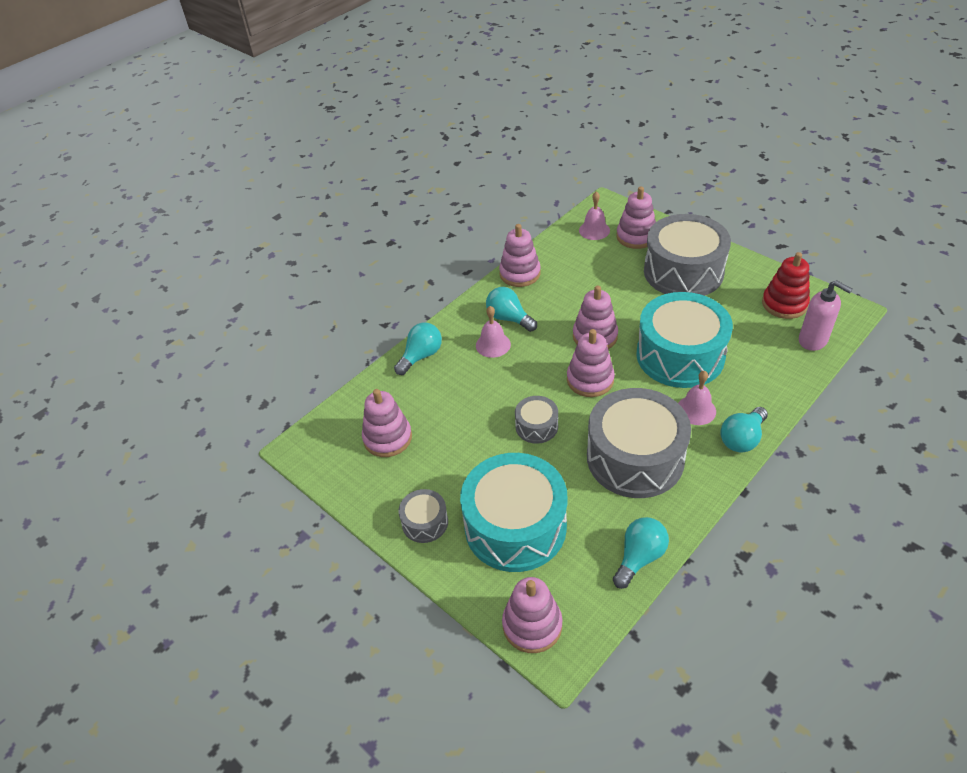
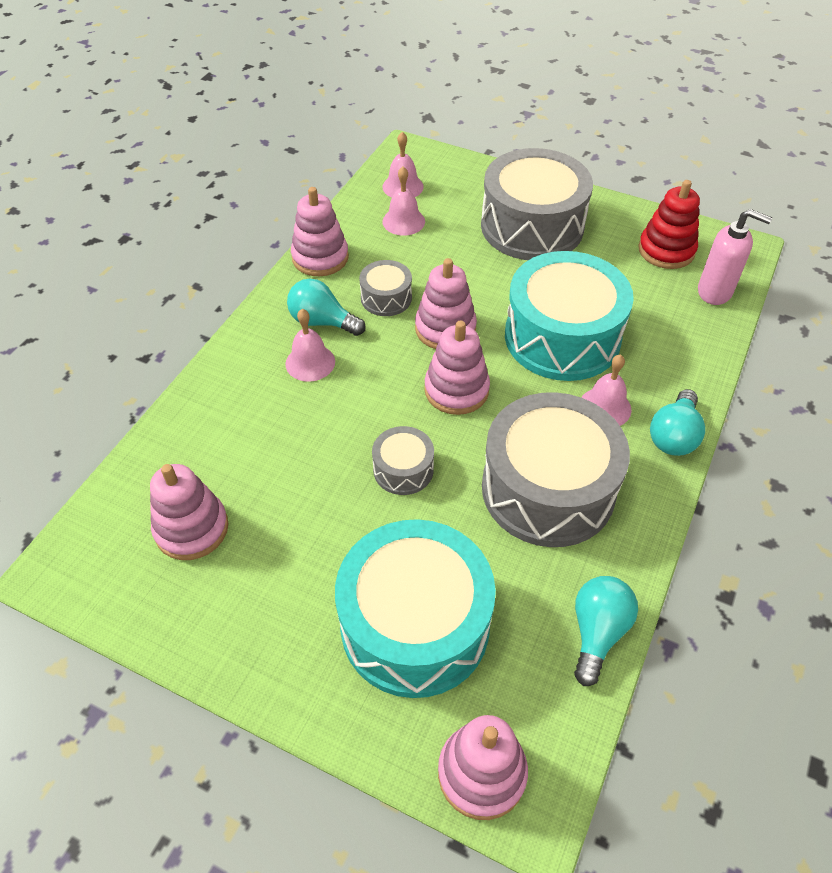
camera: 20 degrees left, 5 degrees up
(421, 356) = (211, 396): turquoise light bulb -> none
(425, 522) = (281, 649): grey drum -> grey drum (386, 298)
(587, 255) = (403, 221): none -> pink bell
(636, 236) = (459, 188): pink stacking toy -> none

